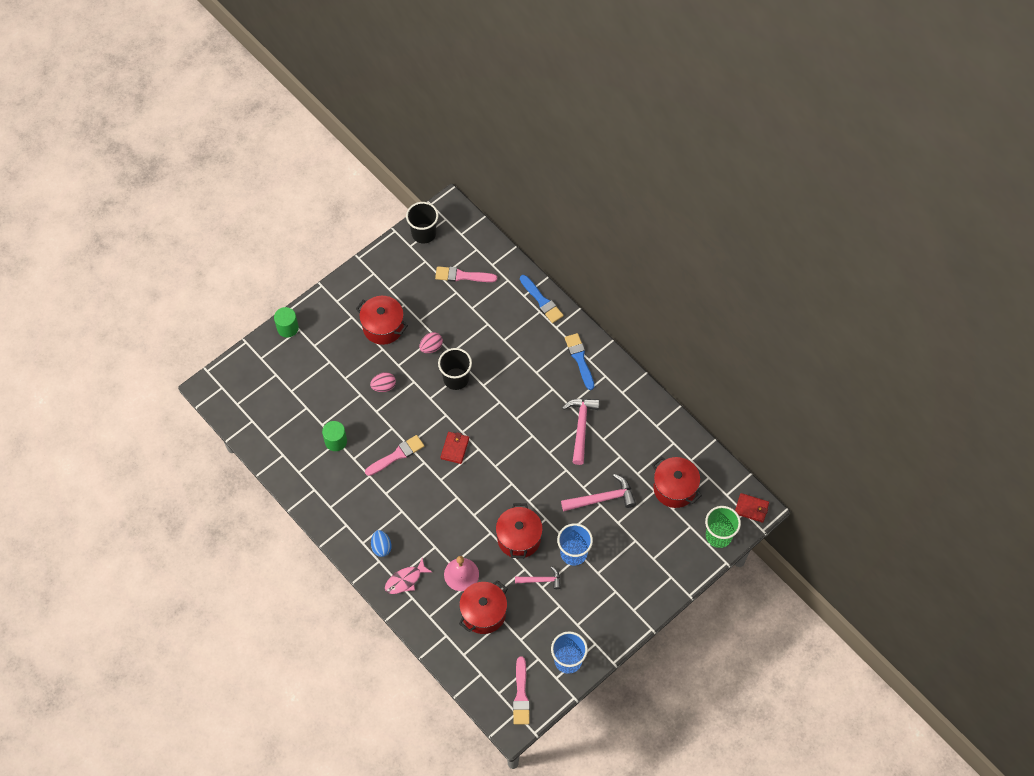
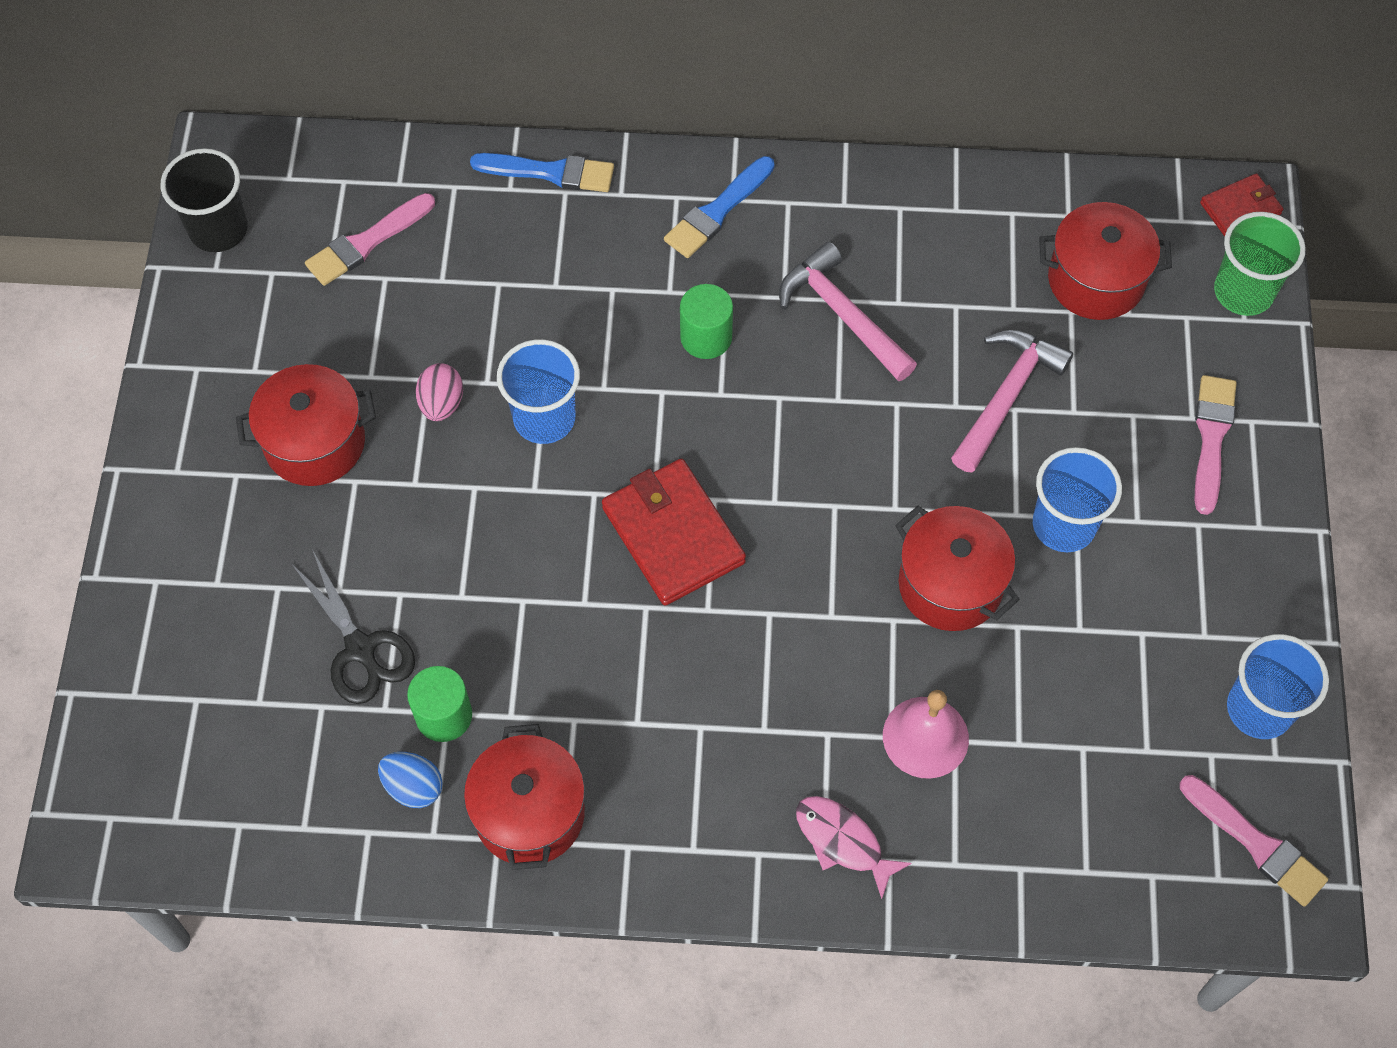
camera: 45 degrees left, 0 degrees up
(287, 328) = (130, 597): green cylinder -> green cylinder (706, 337)
(333, 401) = (361, 649): none -> black scissors
(381, 547) = (735, 824): blue egg -> blue egg (413, 787)
(384, 386) = (428, 542): pink egg -> none
(396, 455) = (584, 639): pink brush -> pink brush (1211, 438)
(405, 580) = (843, 841): pink fish -> pink fish turned 120 degrees clockwise
(455, 448) = (673, 535): red wallet -> red wallet, size x1.78
(456, 379) = (544, 418): black cup -> blue cup
(483, 613) = (1037, 766): red pot -> red pot (529, 813)
(541, 580) = (1065, 619): pink hammer -> none
(580, 359) = (717, 211): blue brush -> blue brush turned 75 degrees counterclockwise

